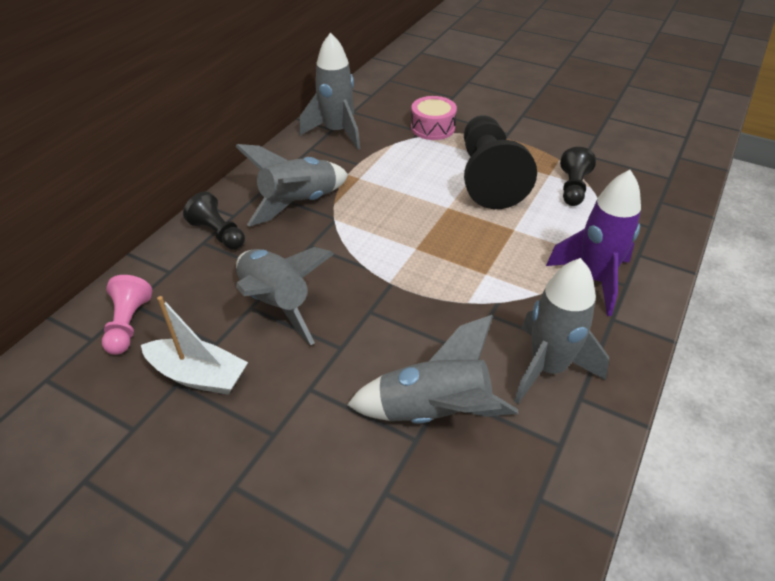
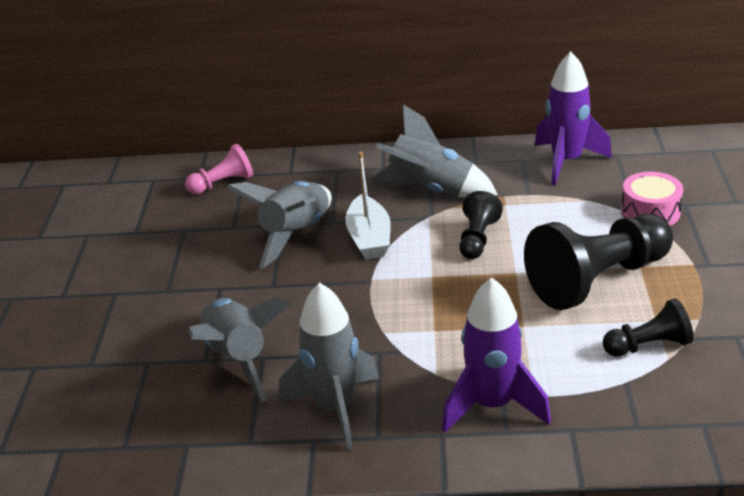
camera: 65 degrees right, 10 degrees down
(198, 375) = (197, 234): white boat -> white boat (369, 238)
(218, 233) = (352, 171): black pawn -> black pawn (477, 239)
(337, 132) = (566, 162): grey rocket -> purple rocket

